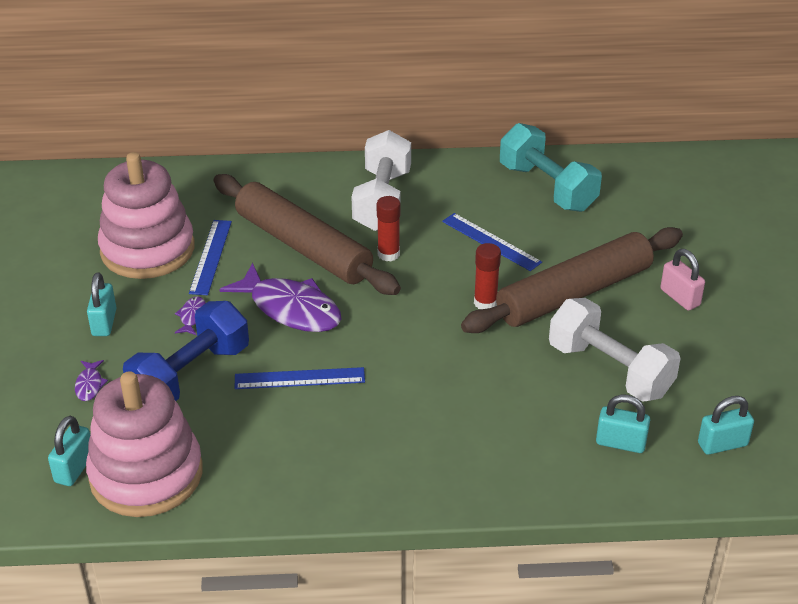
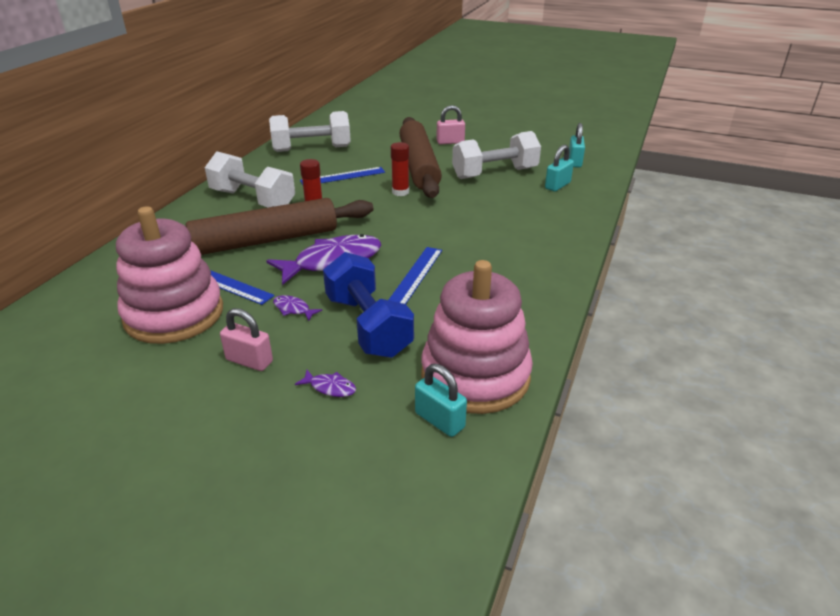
camera: 65 degrees left, 5 degrees down
(104, 322) = (249, 361): turquoise padlock -> pink padlock
(547, 188) = (312, 149): turquoise dumbbell -> white dumbbell

